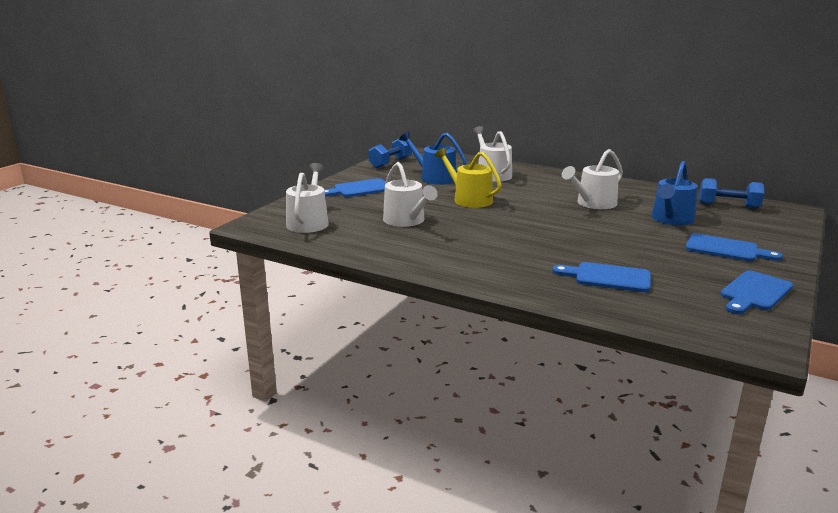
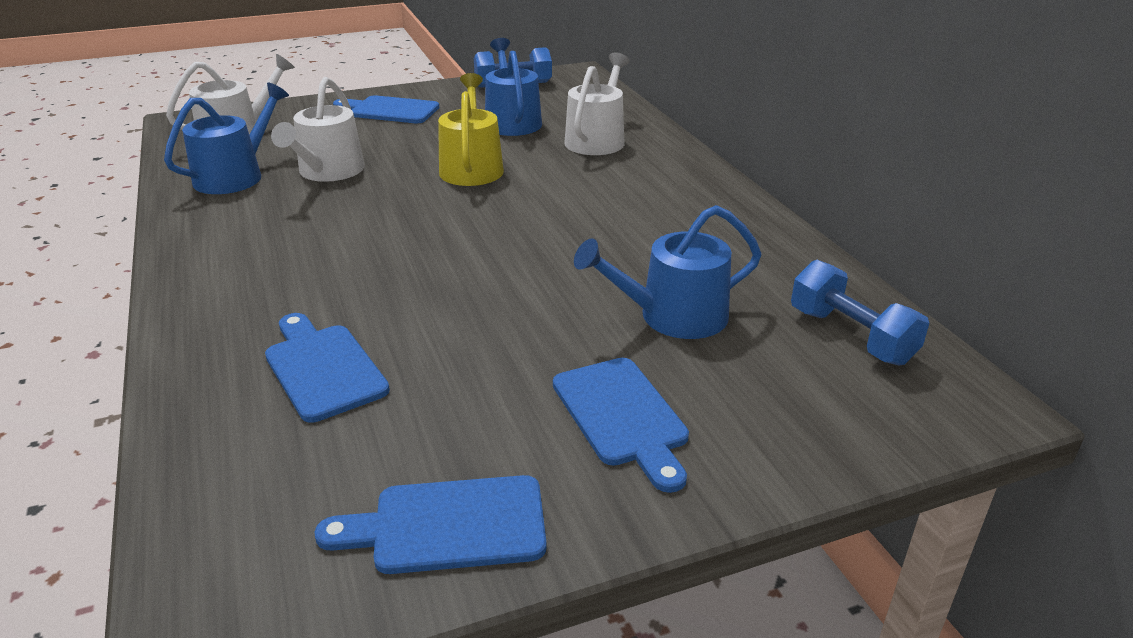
camera: 40 degrees right, 10 degrees up
(363, 237) = (235, 176): none -> blue watering can
(593, 203) = (620, 237): white watering can -> none

